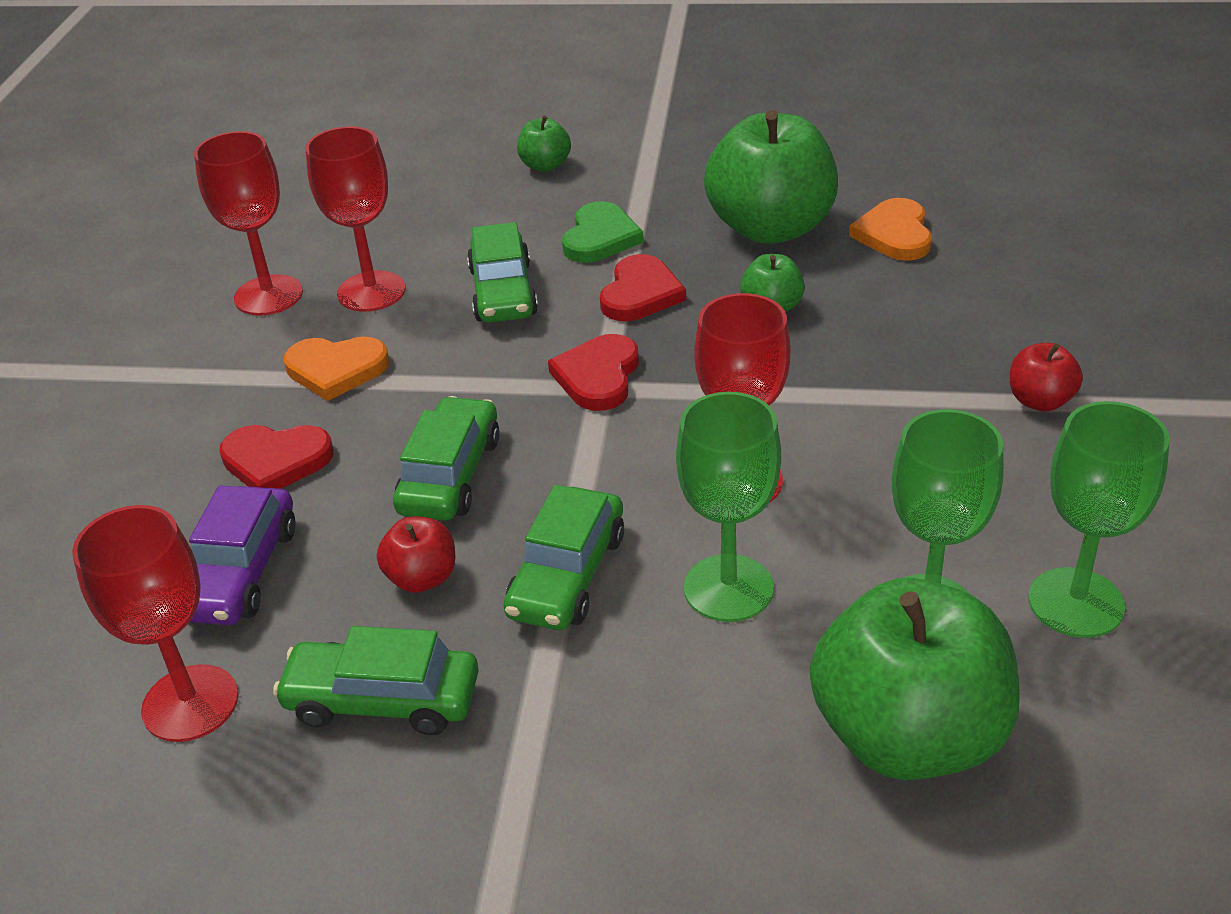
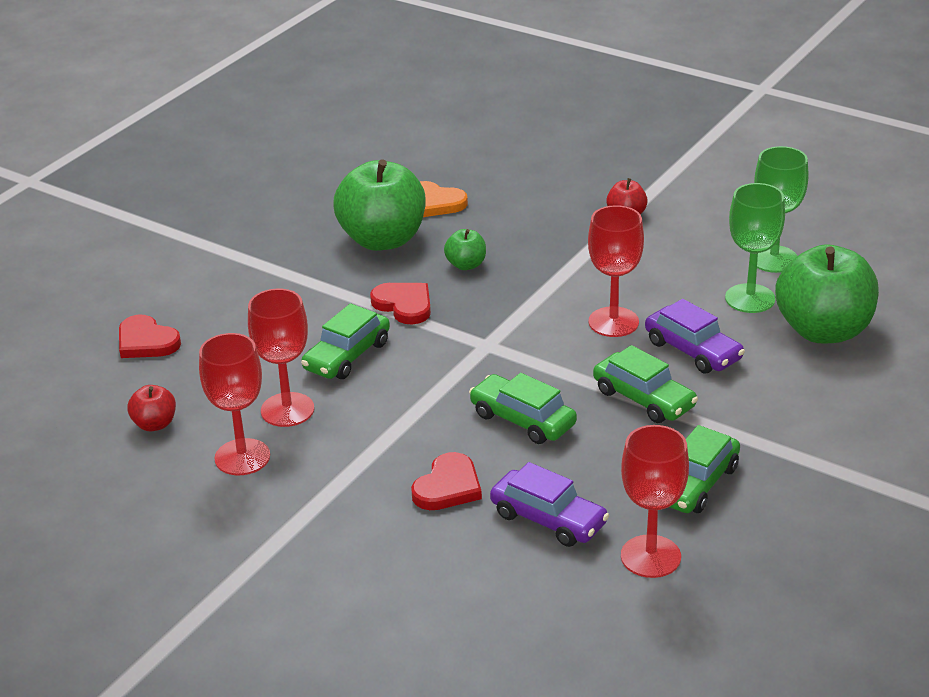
camera: 65 degrees left, 5 degrees down
(336, 370) = (368, 443): orange heart -> none
(422, 578) = (608, 450): red apple -> red apple (155, 424)
(503, 292) = (347, 356): green car -> green car turned 105 degrees clockwise
(545, 165) = (203, 300): green apple -> none
(598, 376) = (475, 343): red heart -> red heart (146, 341)
(600, 238) = (323, 302): green heart -> none
(728, 588) = (693, 350): green goblet -> purple car

